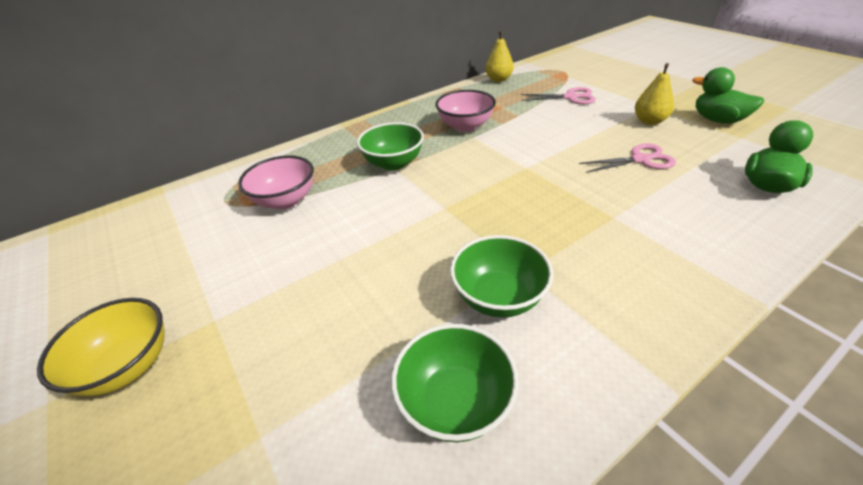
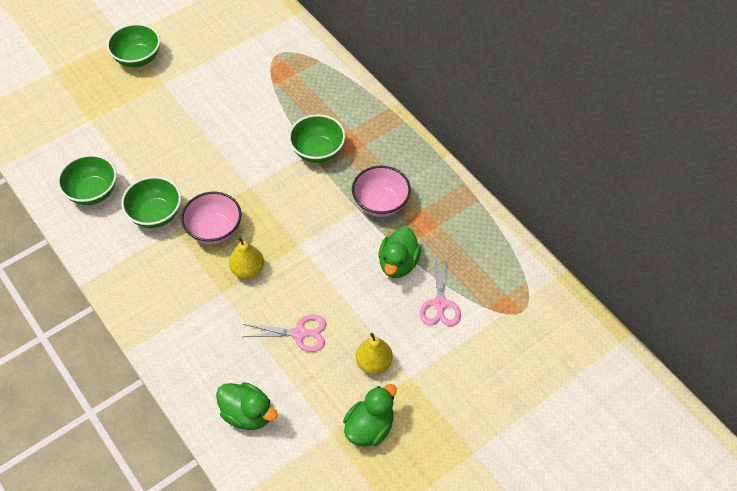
camera: 85 degrees right, 15 degrees up
(128, 366) = (138, 58): yellow bowl -> green bowl
(285, 200) = (273, 90): pink bowl -> pink bowl (214, 230)
(498, 79) = (498, 240): yellow pear -> yellow pear (248, 270)
(534, 115) = (398, 263): none -> green duck
(640, 160) = (300, 333): pink scissors -> pink scissors turned 75 degrees counterclockwise

